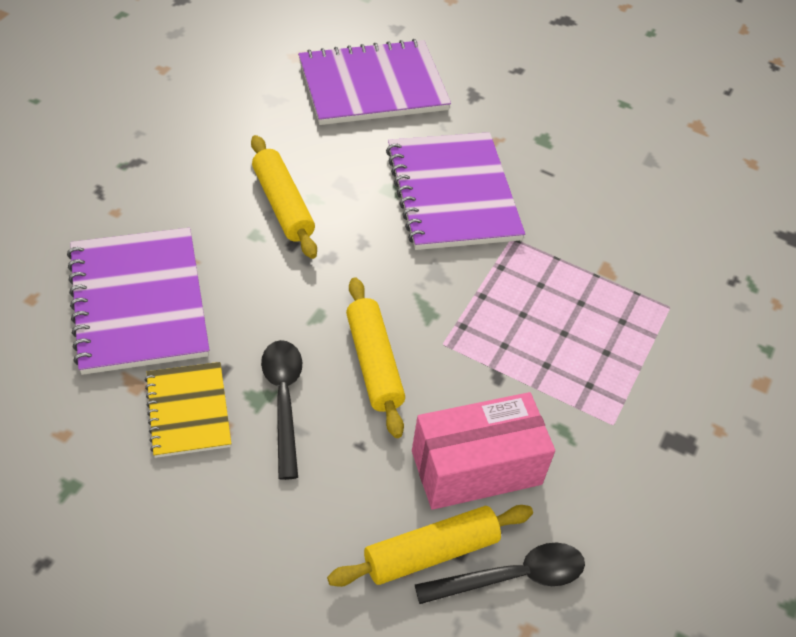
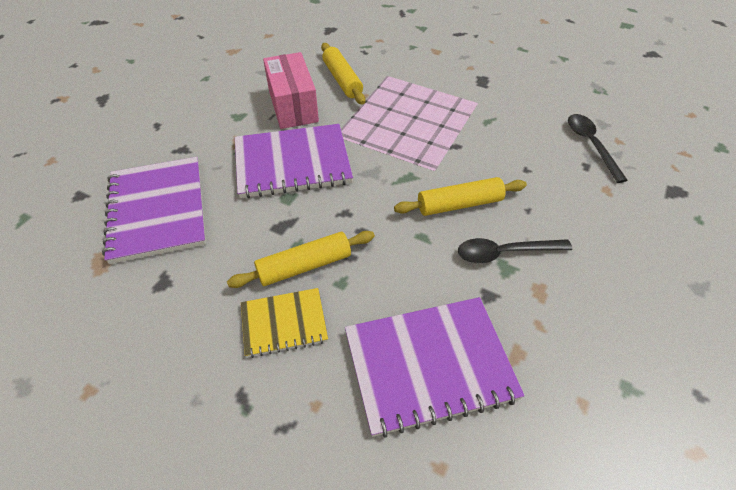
camera: 85 degrees left, 0 degrees up
(188, 411) = (531, 312): yellow notebook -> yellow notebook (284, 323)
(431, 552) = (590, 177): yellow rolling pin -> yellow rolling pin (342, 80)
(476, 468) = (526, 157): pink box -> pink box (293, 106)

